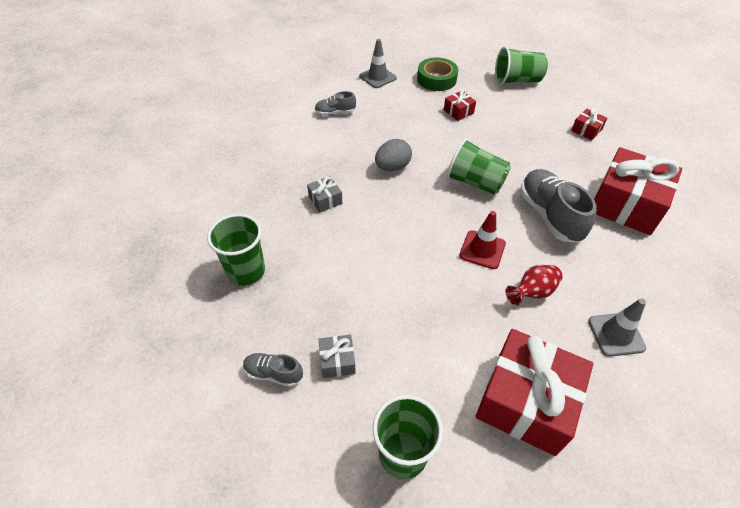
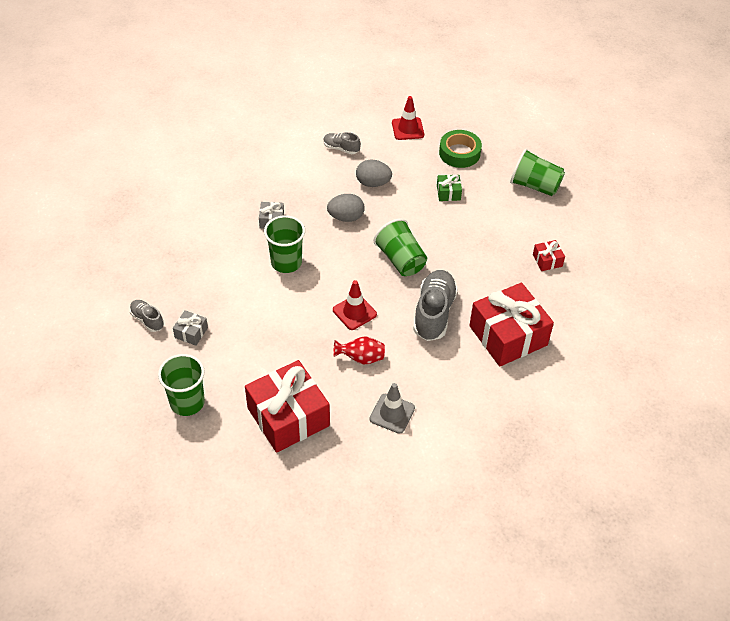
camera: 30 degrees right, 0 degrees up
(246, 271) = (177, 247): green cup -> green cup (286, 262)
(377, 77) = (407, 129): grey traffic cone -> red traffic cone
(389, 129) = (373, 183): none -> grey egg
(458, 111) = (448, 193): red gift -> green gift

